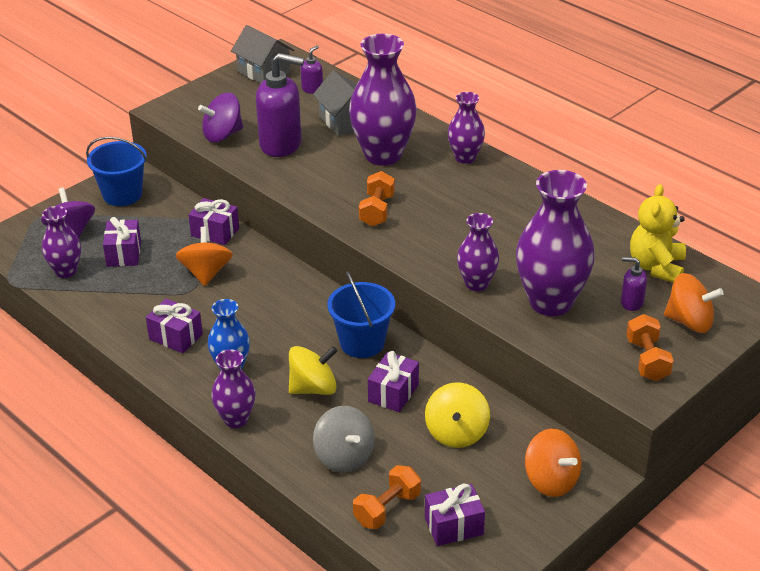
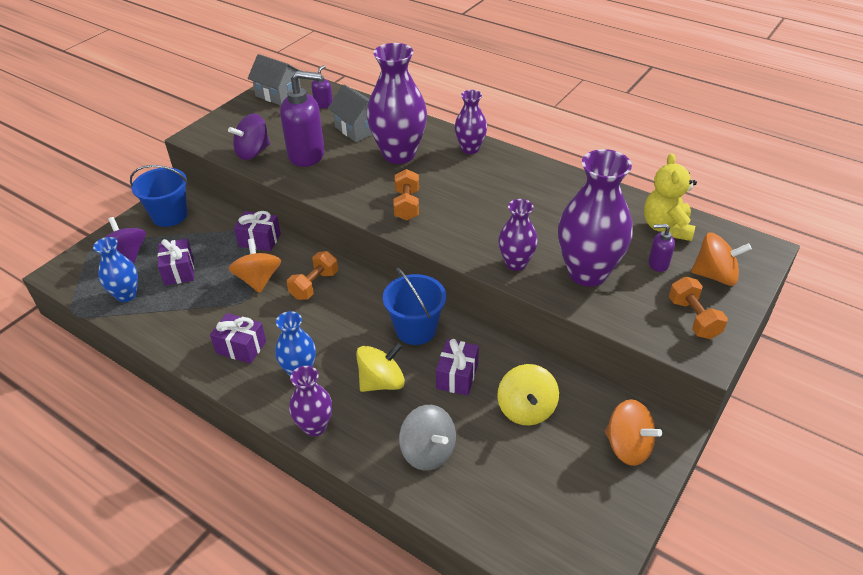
camera: 10 degrees left, 5 degrees up
(66, 271) = (126, 295): purple vase -> blue vase
(387, 509) = (484, 504): orange dumbbell -> orange dumbbell (314, 285)
(454, 526) = (553, 512): purple gift -> none

